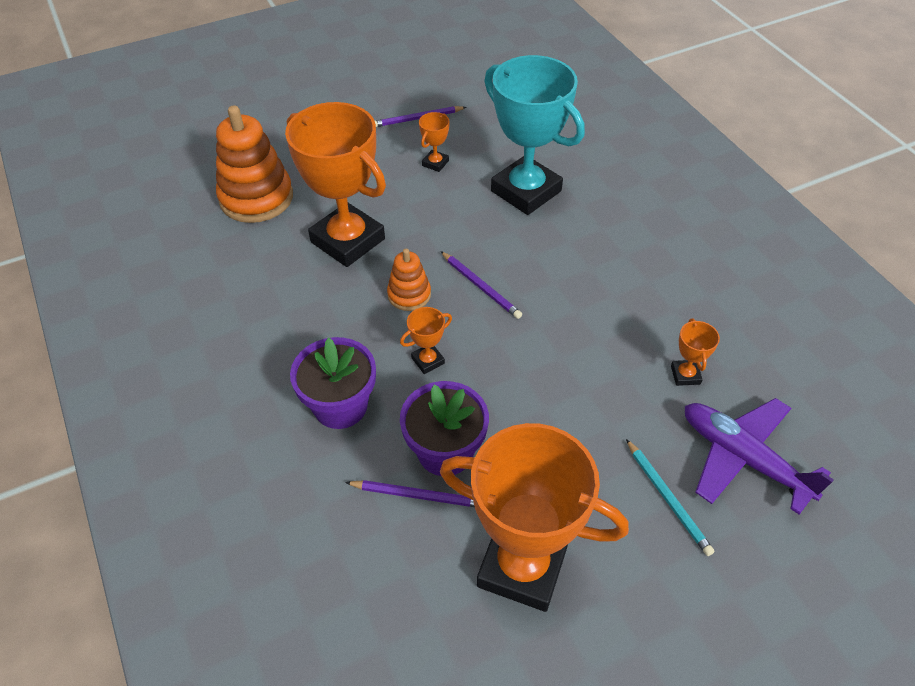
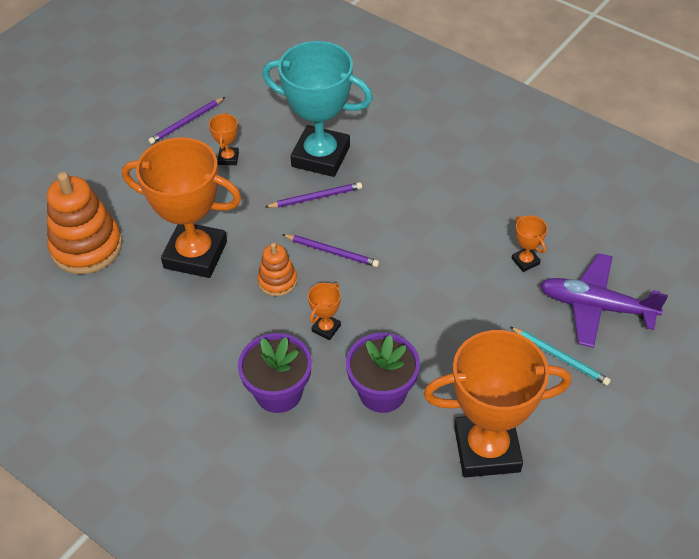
camera: 25 degrees left, 0 degrees up
(418, 495) = (382, 433): purple pencil -> purple pencil (315, 197)

